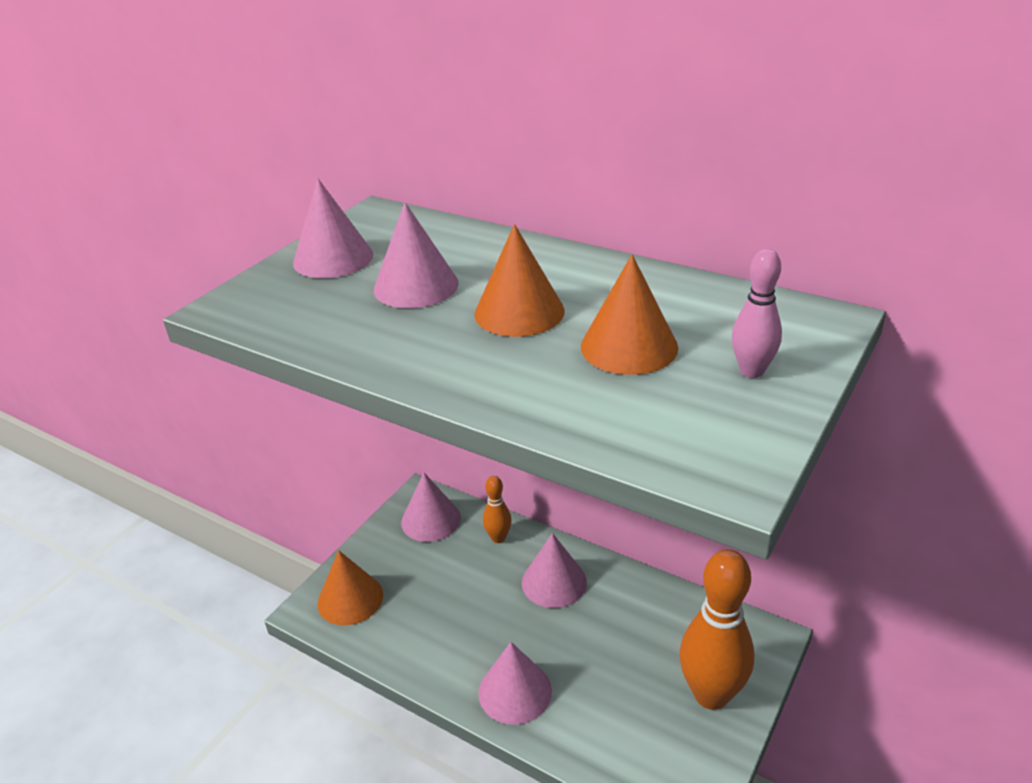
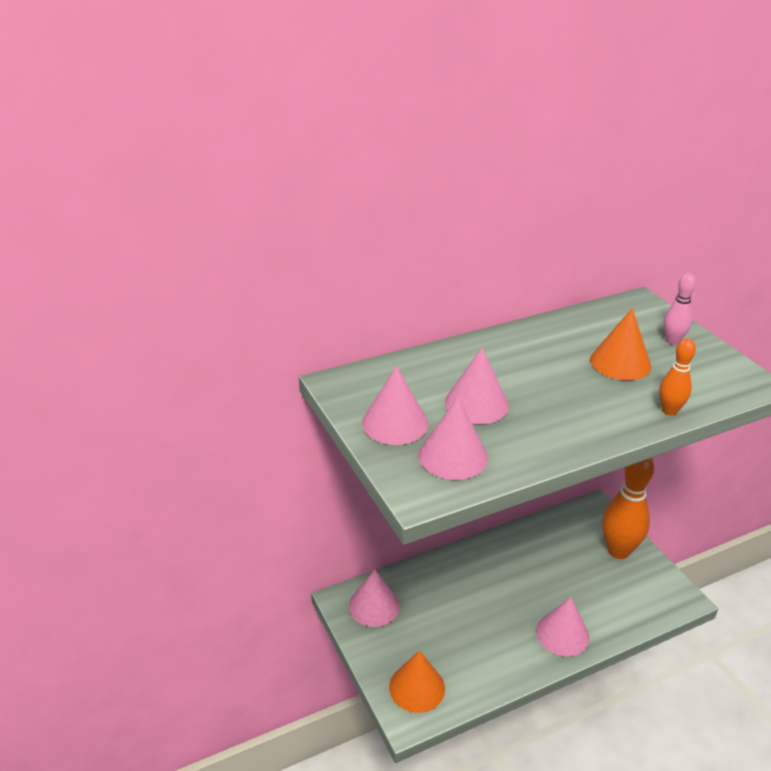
camera: 60 degrees left, 0 degrees up
(498, 538) = (424, 578): orange bowling pin -> orange bowling pin (669, 411)
(519, 312) = (549, 380): orange cone -> none
(554, 582) = (487, 571): pink cone -> pink cone (453, 456)

